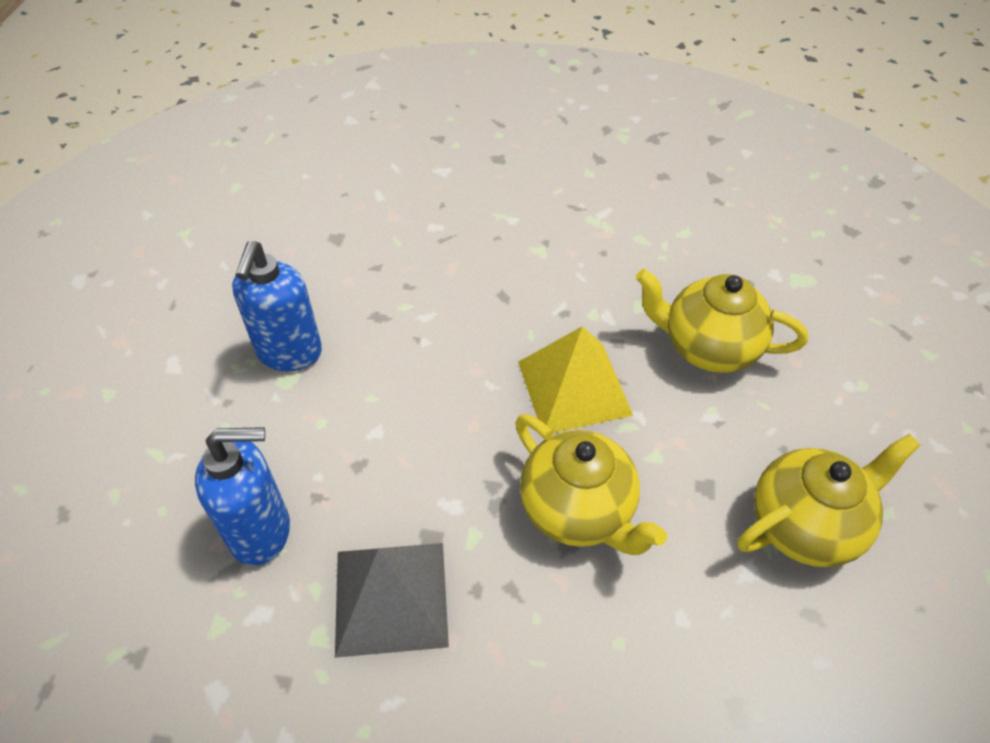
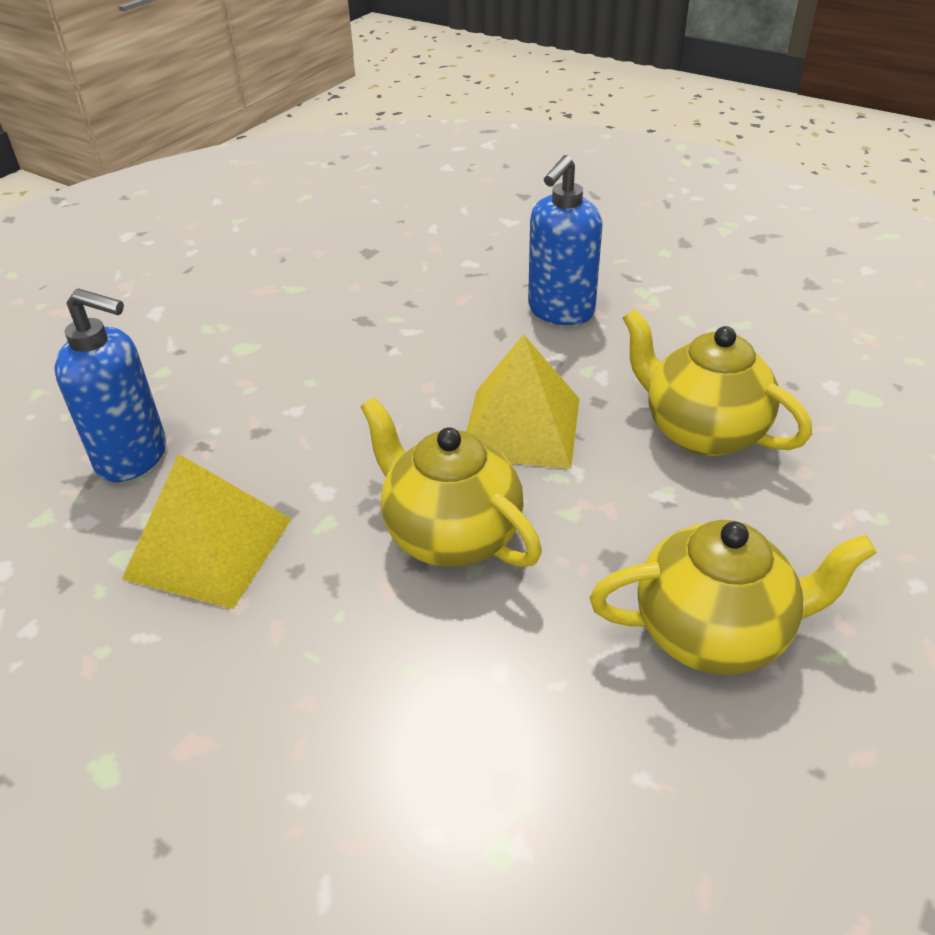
camera: 25 degrees right, 10 degrees down
(289, 353) = (261, 328): blue soap dispenser -> blue soap dispenser (560, 311)
(391, 597) = (209, 548): grey pyramid -> yellow pyramid
(578, 510) = (451, 534): yellow teapot -> yellow teapot turned 150 degrees clockwise

